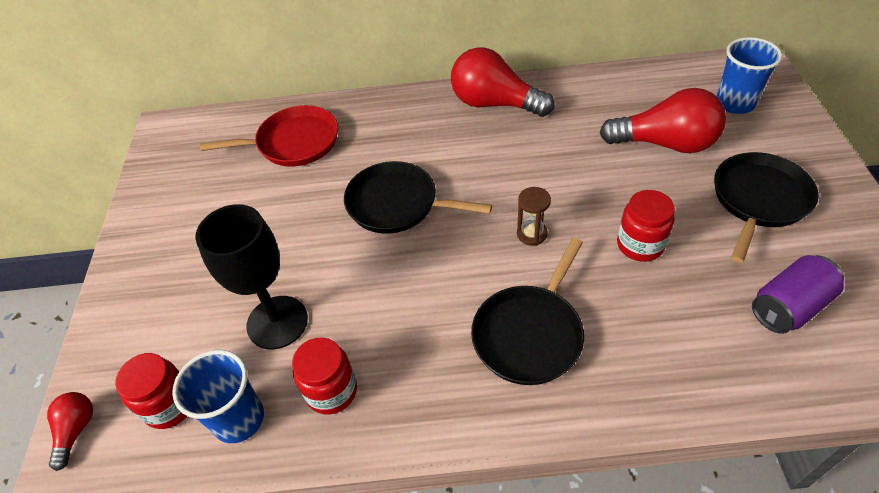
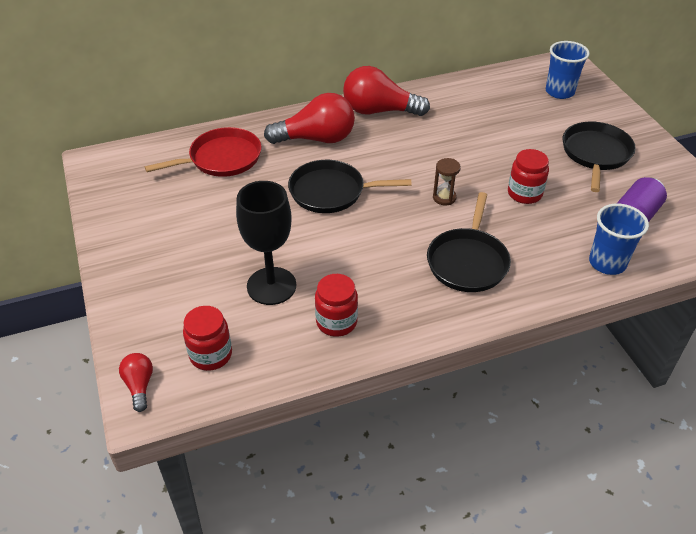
camera: 20 degrees left, 5 degrees down
(239, 419) = (272, 352): blue cup -> blue cup (607, 263)
(665, 144) = (519, 125): red light bulb -> red light bulb (316, 139)

